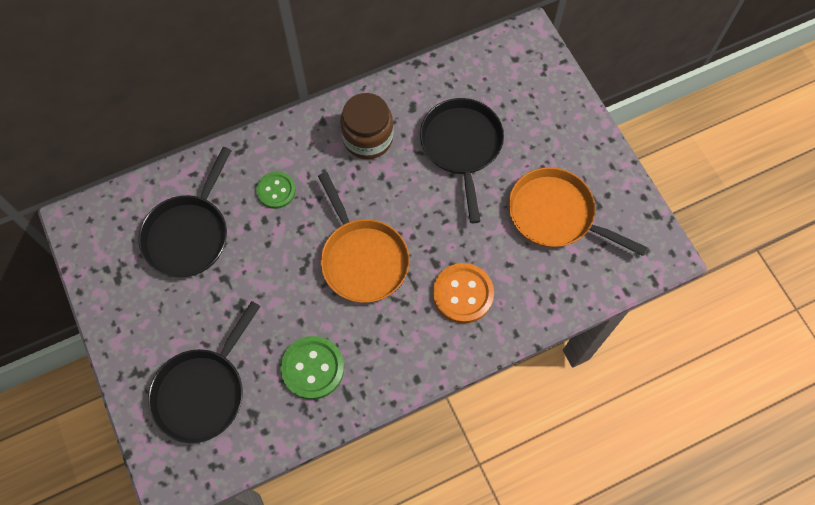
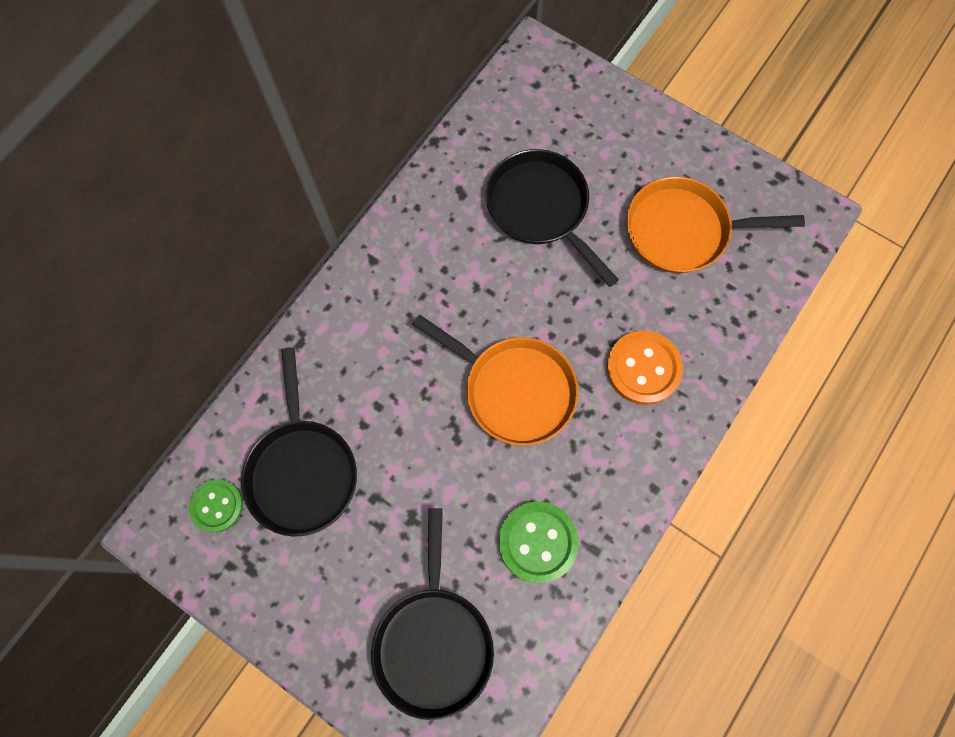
camera: 30 degrees left, 5 degrees up
(276, 191) = (370, 366): green button -> green button (217, 506)
(368, 138) = (434, 252): brown jar -> none

